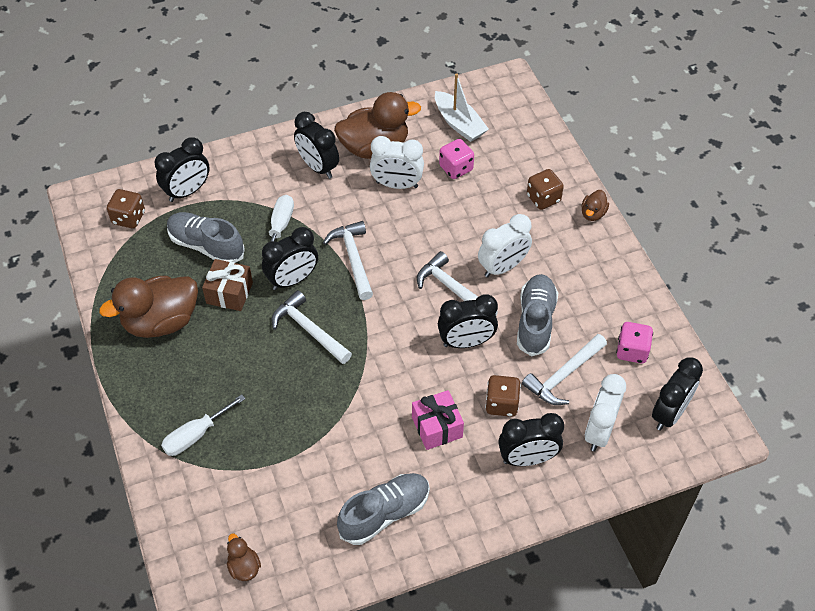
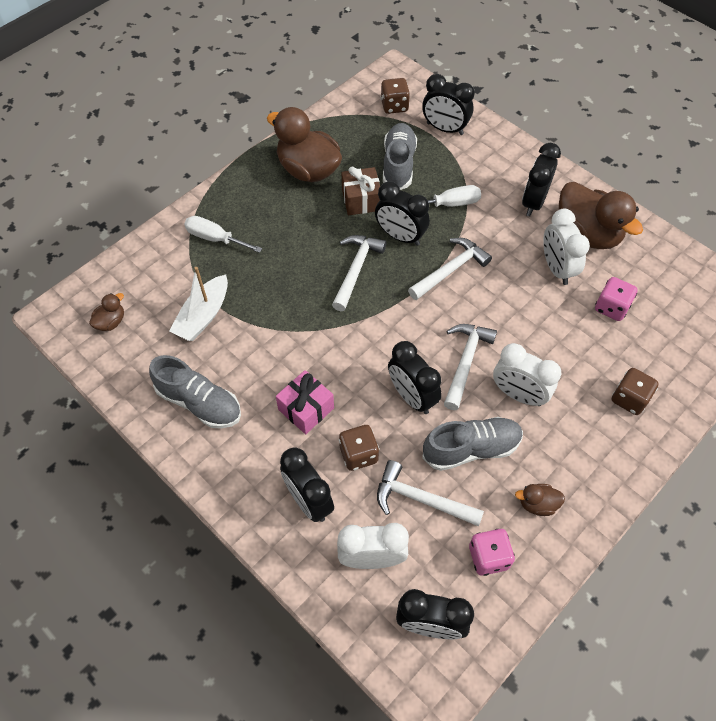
camera: 65 degrees right, 5 degrees up
(459, 123) = (669, 288): white boat -> white boat (203, 315)
(593, 213) = (643, 454): brown duck -> brown duck (537, 504)

